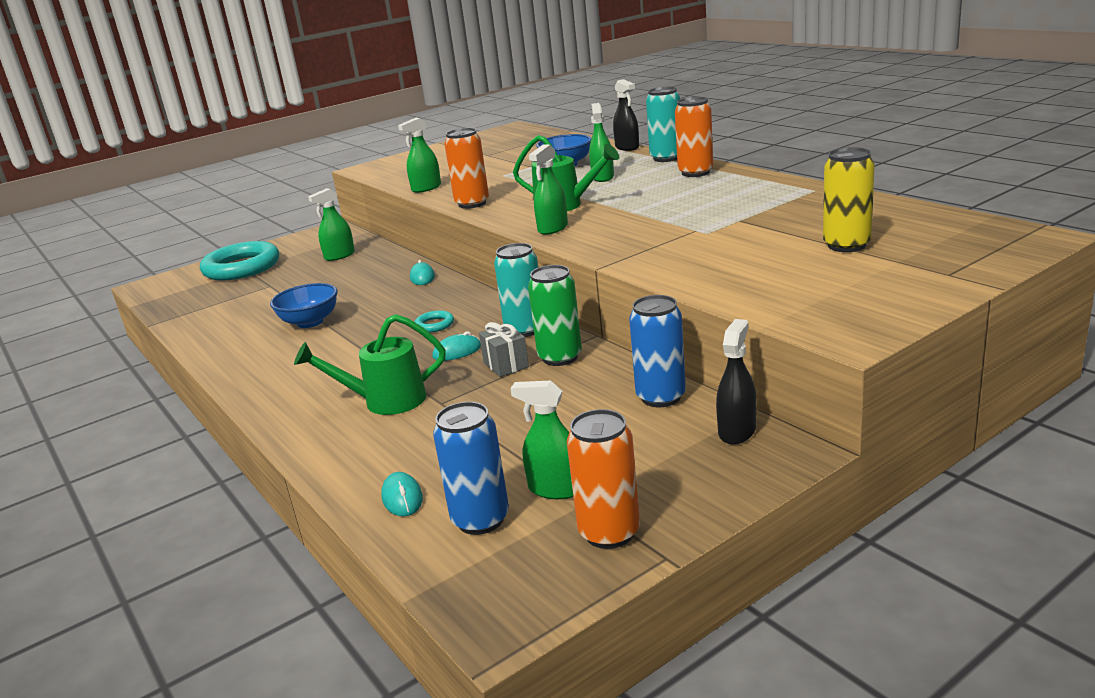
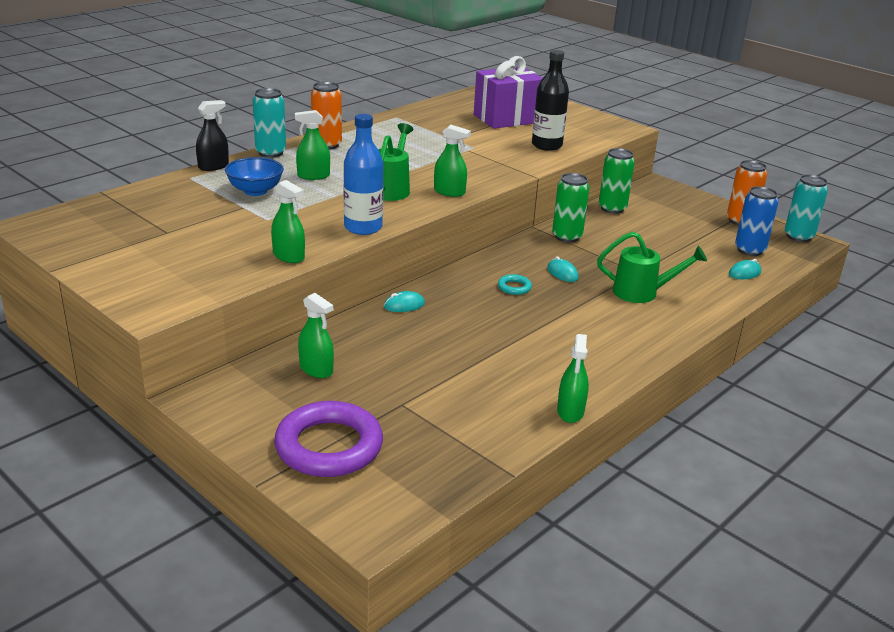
camera: 105 degrees left, 5 degrees up
(242, 267) = (329, 446): turquoise ring -> purple ring
(310, 322) = (507, 353): blue bowl -> none
(385, 401) = (642, 293): green watering can -> green watering can turned 60 degrees counterclockwise
(472, 204) = (363, 227): orange can -> blue bottle
(506, 365) = (580, 254): grey gift -> none
(525, 330) = (523, 250): turquoise can -> turquoise can (798, 236)
(556, 489) = (713, 233): green spray bottle -> green spray bottle (570, 411)
(661, 397) = (612, 208): blue can -> green can
(727, 273) = (547, 145): none -> black bottle
(737, 431) = (642, 193): black spray bottle -> none
(846, 245) = (506, 119): yellow can -> purple gift

